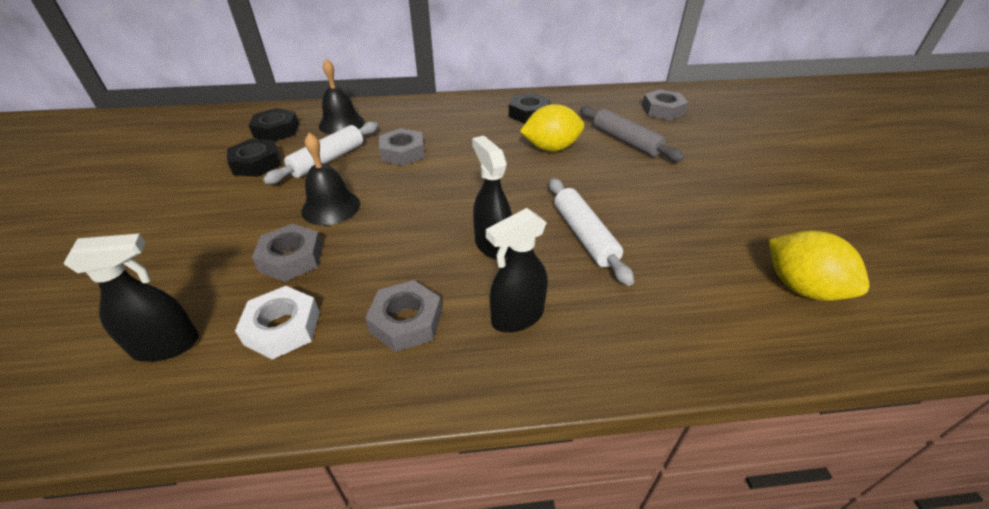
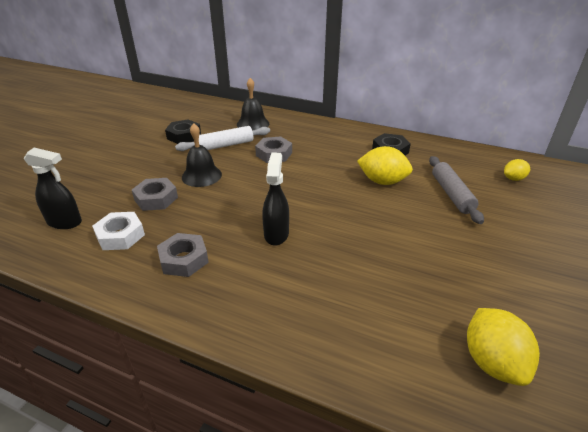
camera: 30 degrees right, 5 degrees down
(276, 130) = (211, 118): black nut -> none
(517, 317) = (249, 285): black spray bottle -> none
(584, 236) = (346, 252): white rolling pin -> none
(663, 110) = (513, 179): grey nut -> yellow lemon

